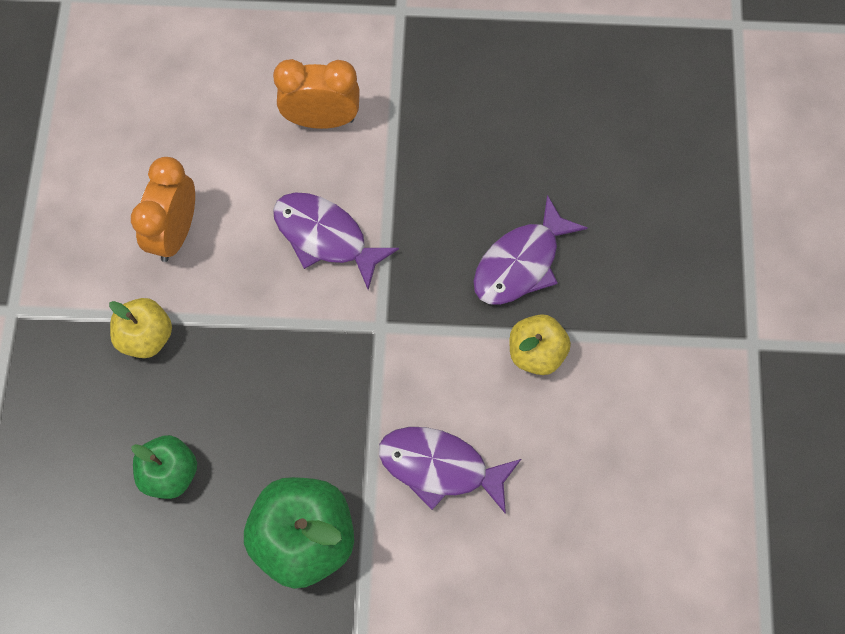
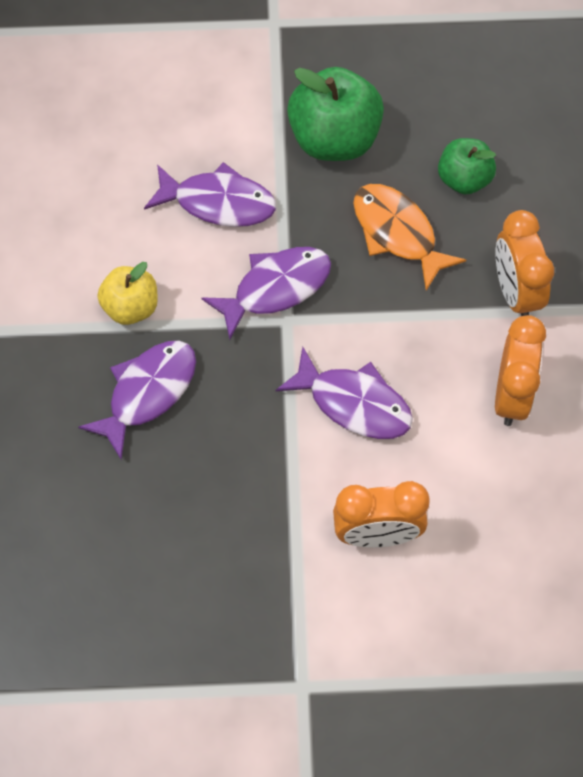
camera: 175 degrees right, 5 degrees down
(146, 337) = (515, 292): yellow apple -> orange clock
(253, 413) = (397, 233): none -> orange fish
(388, 361) = (276, 288): none -> purple fish

